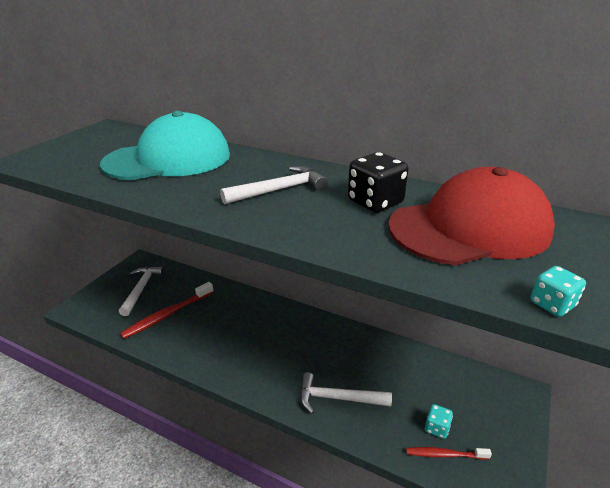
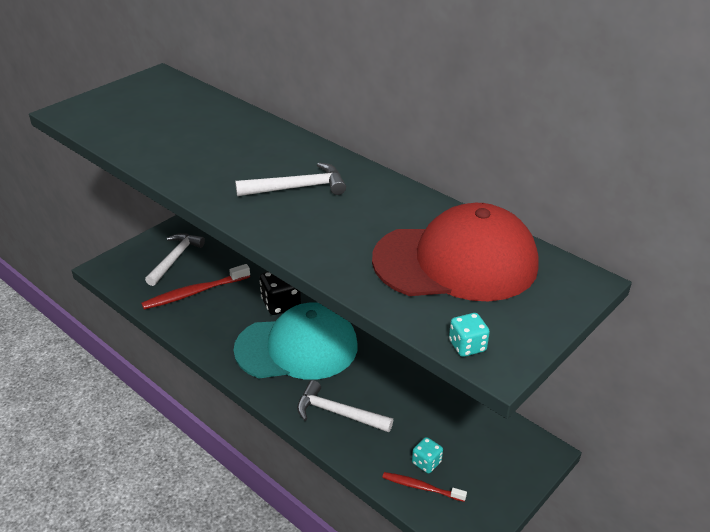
camera: 15 degrees right, 5 degrees up
(168, 159) = (206, 131): turquoise cap -> turquoise cap (297, 347)
(375, 202) = (383, 218): black dice -> black dice (281, 304)

